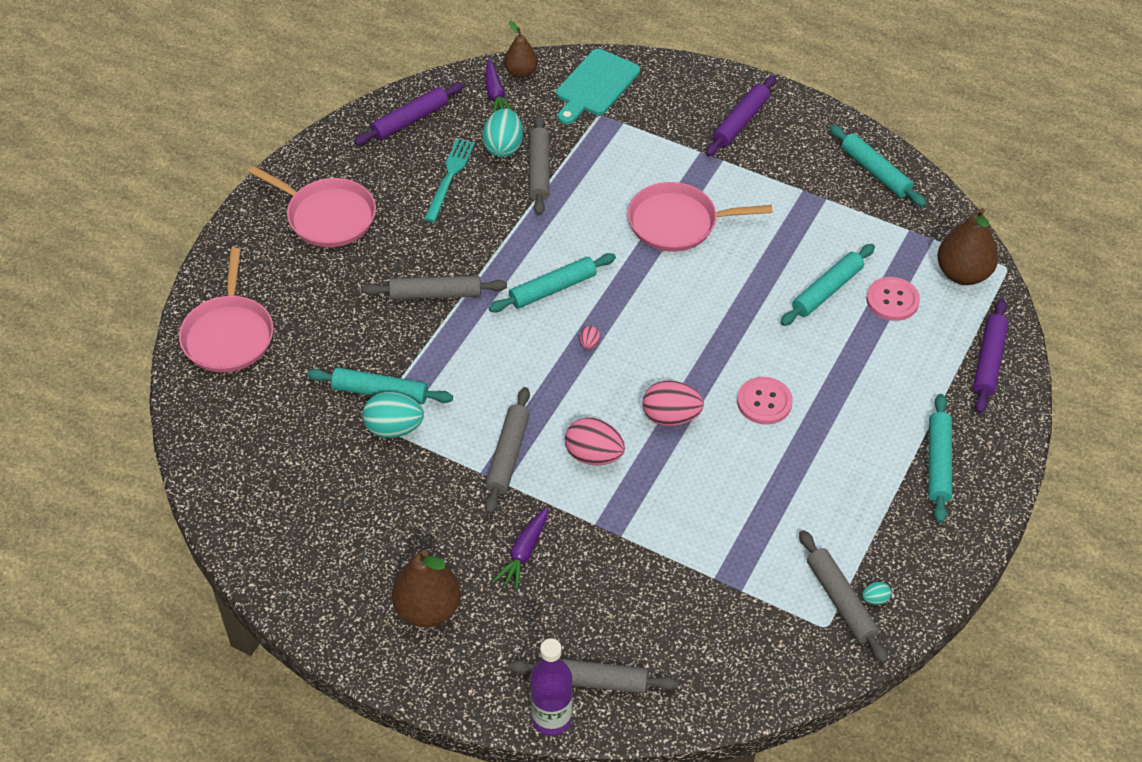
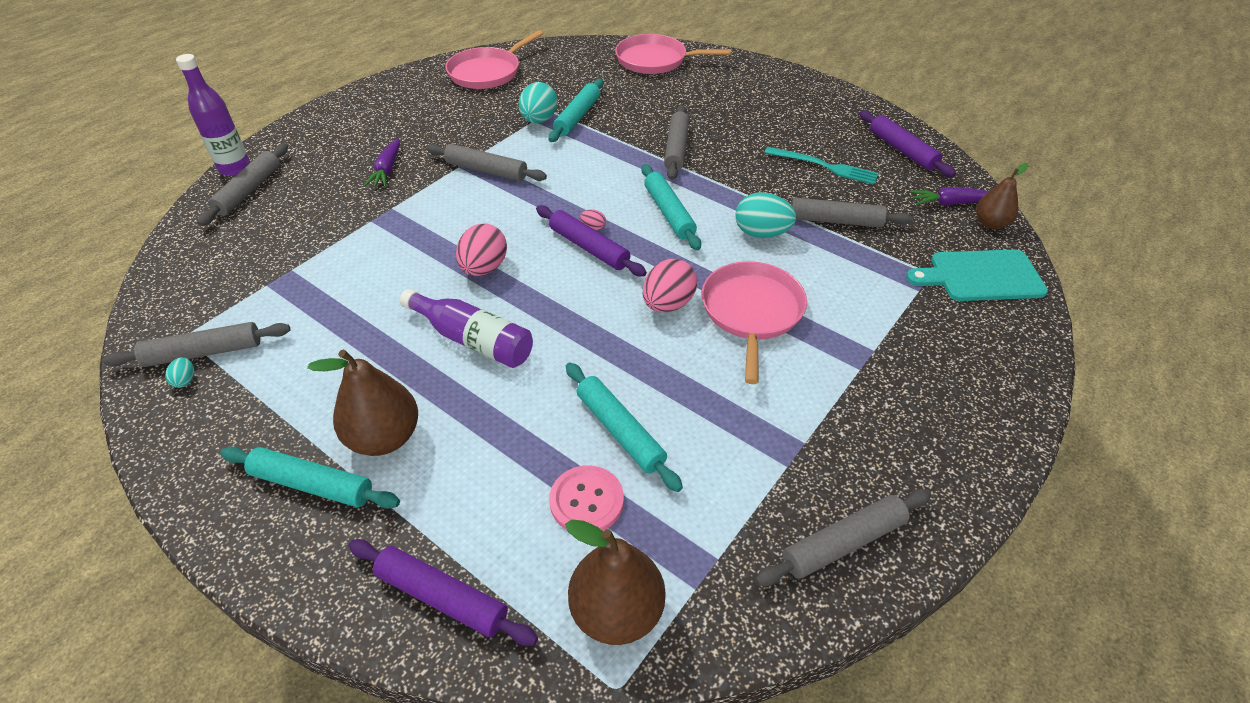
camera: 100 degrees right, 5 degrees down
(327, 216) = (775, 103): pink pan -> pink pan (487, 72)
(428, 609) = (367, 124): brown pear -> brown pear (384, 437)
(503, 147) = (869, 201): turquoise egg -> turquoise egg (761, 233)
(524, 552) = (387, 170): purple carrot -> purple carrot turned 120 degrees counterclockwise
(593, 455) = (463, 215): pink egg -> pink egg (668, 304)
(595, 85) = (981, 276): turquoise cutting board -> turquoise cutting board turned 45 degrees counterclockwise
(740, 122) = (935, 400): purple rolling pin -> purple rolling pin (589, 248)
(764, 402) = (473, 340): pink button -> purple bottle
(875, 172) = (843, 543): turquoise rolling pin -> grey rolling pin

